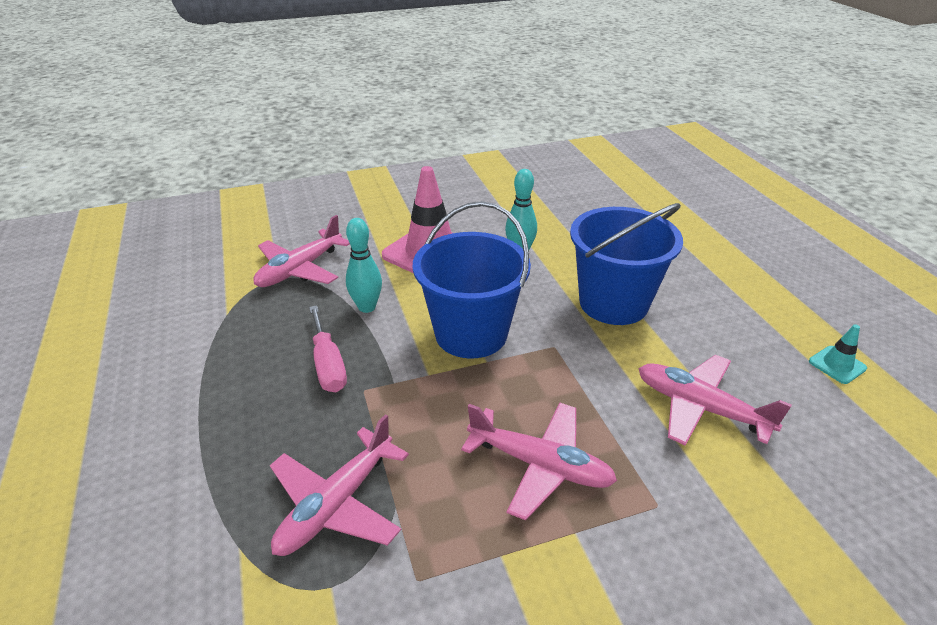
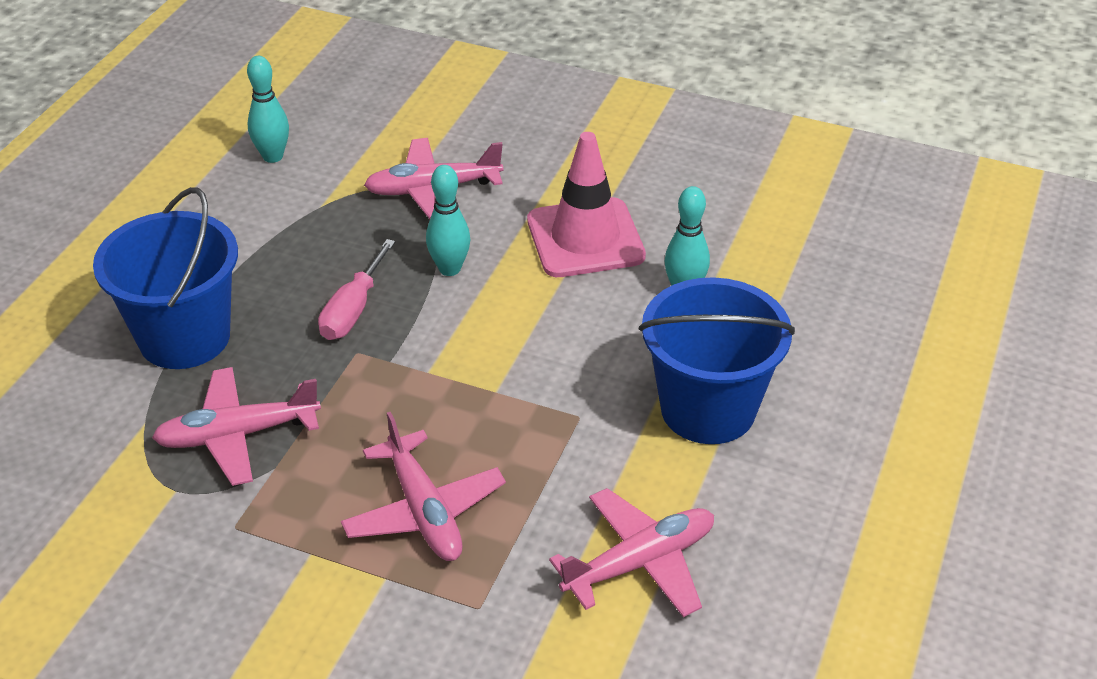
camera: 40 degrees right, 5 degrees up
(152, 301) = (273, 156): none -> turquoise bowling pin
(471, 334) = (515, 355): blue bucket -> blue bucket (184, 337)
(700, 407) = (640, 563): pink plane -> pink plane turned 75 degrees clockwise
(837, 365) = (863, 624): turquoise traffic cone -> none

